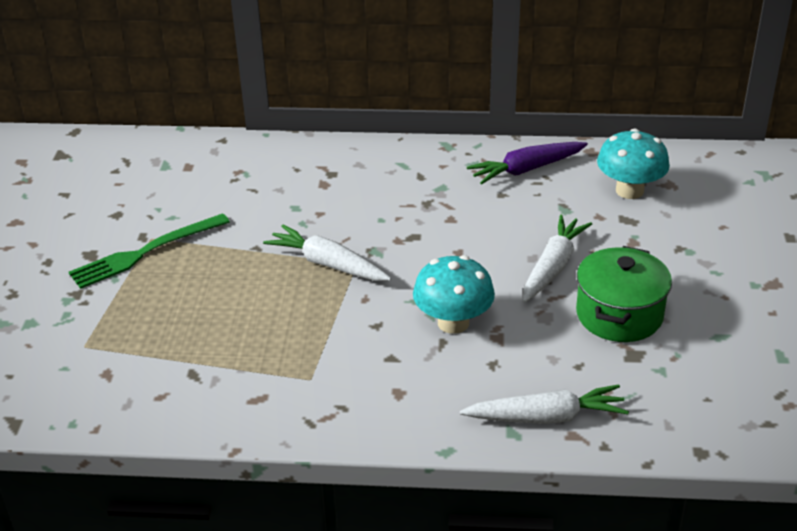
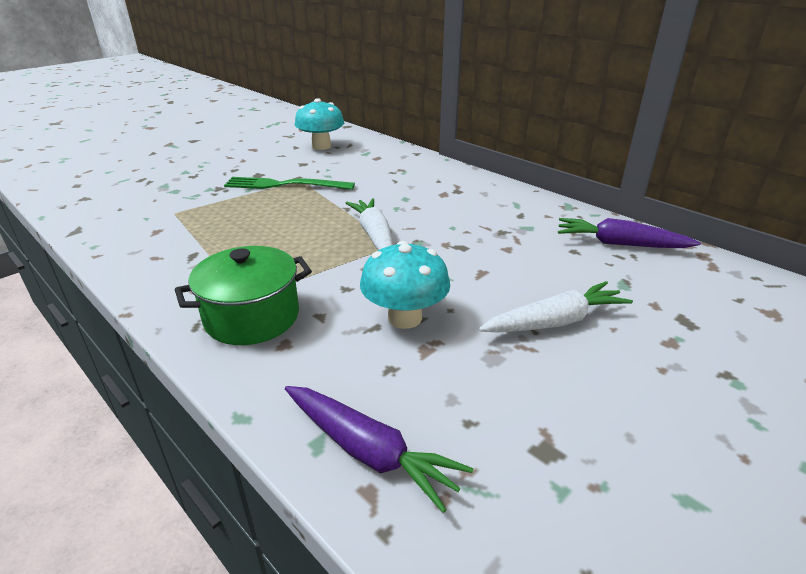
camera: 40 degrees right, 5 degrees down
(546, 417) = (369, 451): white carrot -> purple carrot
(619, 315) = (576, 399): green pot -> green pot (252, 317)
(629, 190) = (715, 299): turquoise mushroom -> turquoise mushroom (321, 146)

